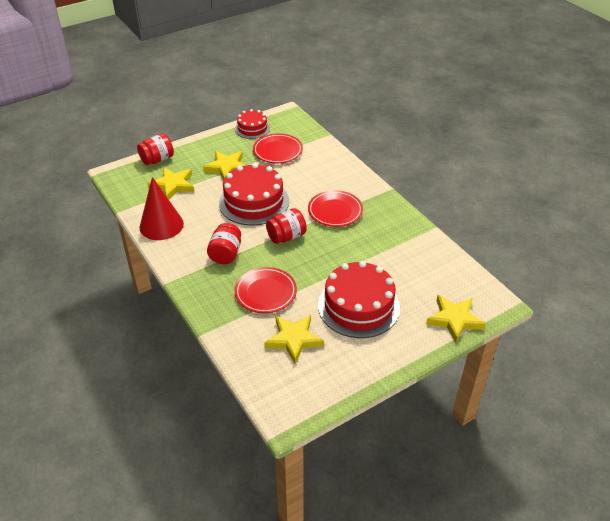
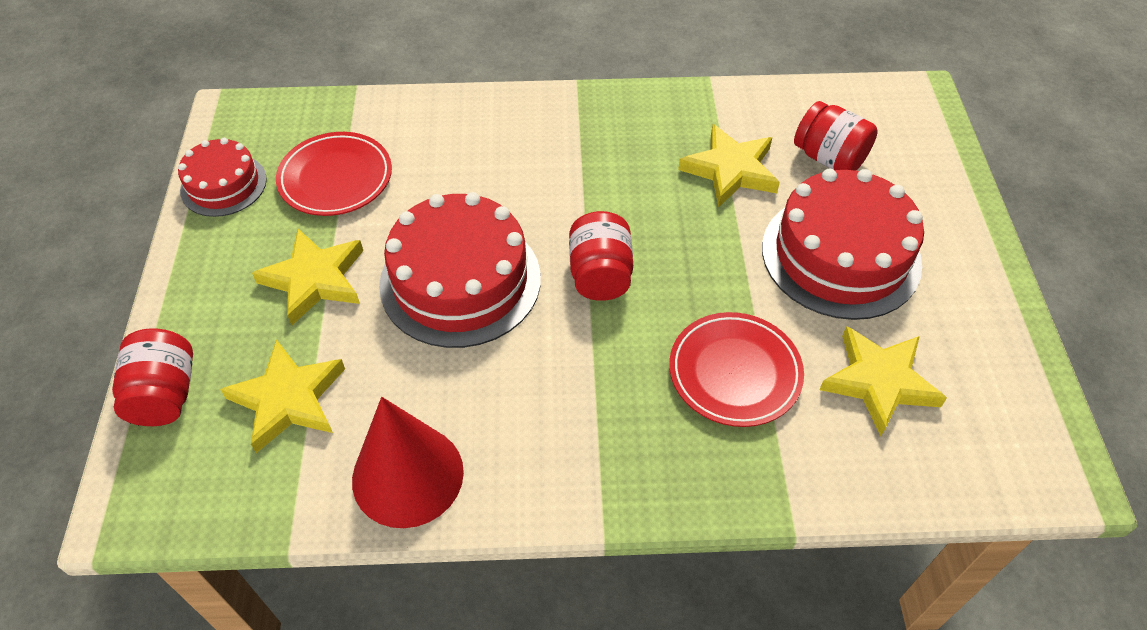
camera: 60 degrees left, 10 degrees up
(226, 254) = (584, 392): red jar -> red jar (829, 158)
(335, 211) = (580, 176): red plate -> none
(454, 319) = (929, 157): yellow star -> yellow star (730, 170)

